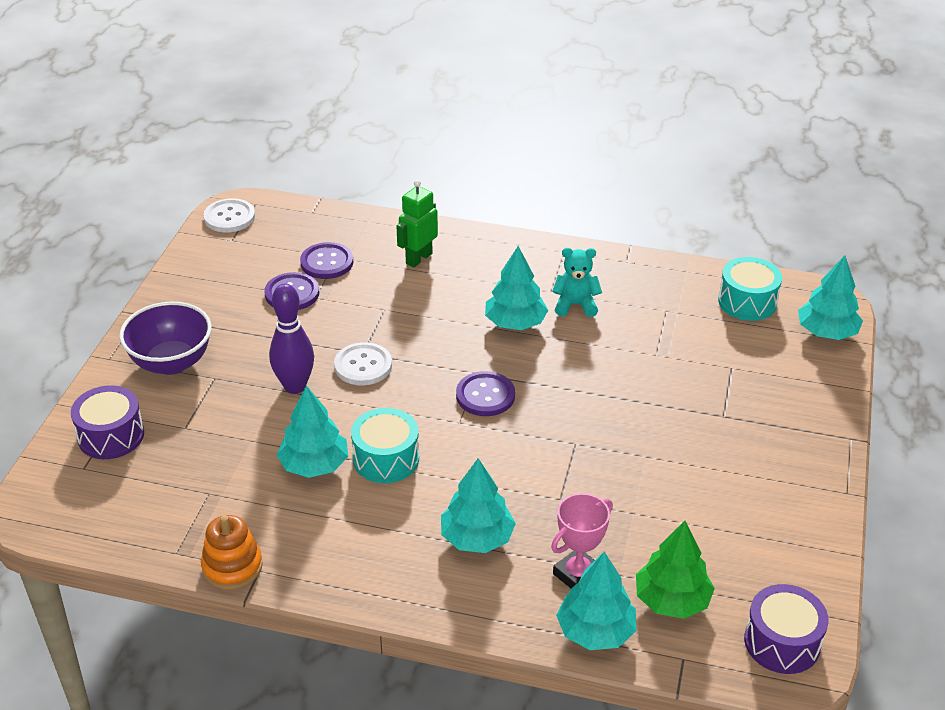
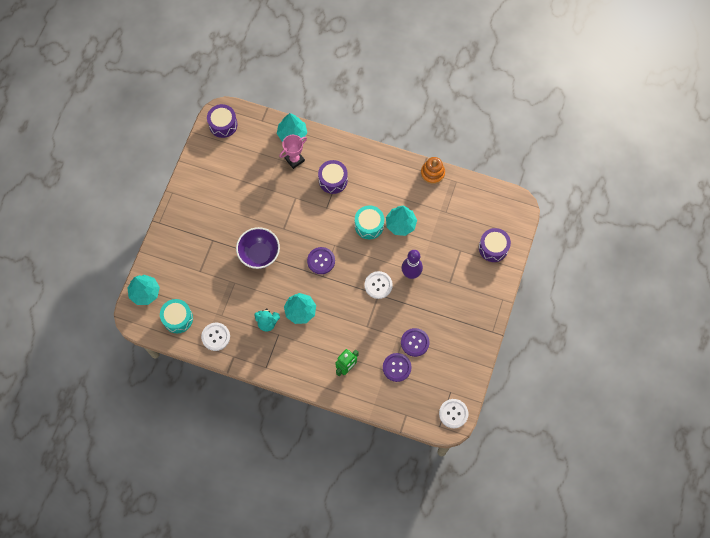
camera: 175 degrees left, 30 degrees up
(171, 362) = (472, 294): purple bowl -> purple bowl (259, 254)
(477, 538) = (333, 180): turquoise tree -> purple drum
(667, 283) = (215, 337): none -> white button
(672, 600) = (260, 145): green tree -> none

